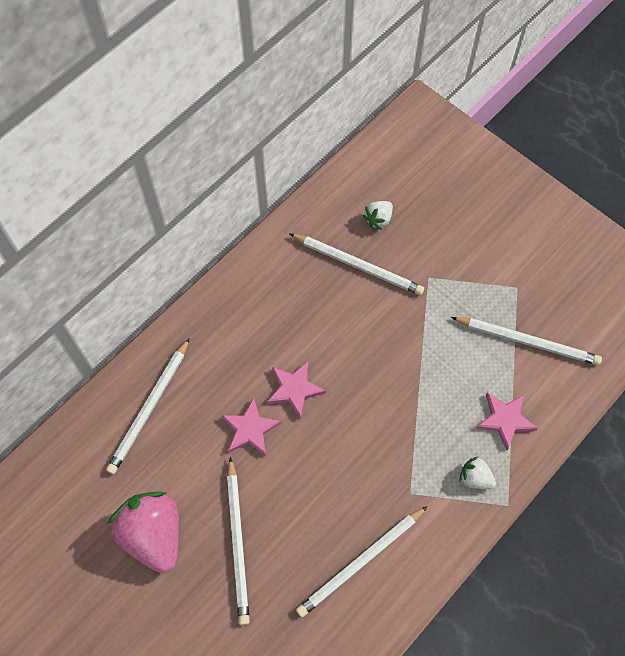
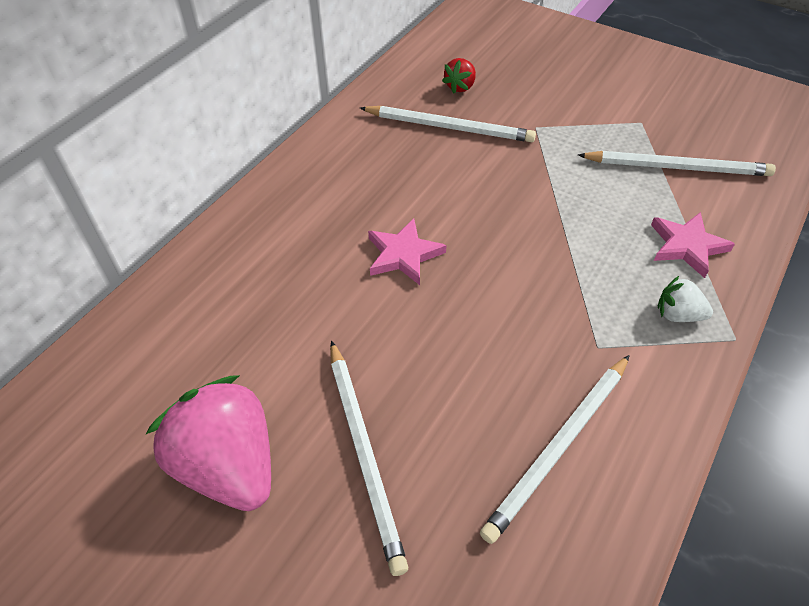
camera: 10 degrees left, 15 degrees down
(149, 408) = (206, 304): white pencil -> none
(250, 429) = (353, 307): pink star -> none
(378, 219) = (460, 87): white strawberry -> red strawberry

